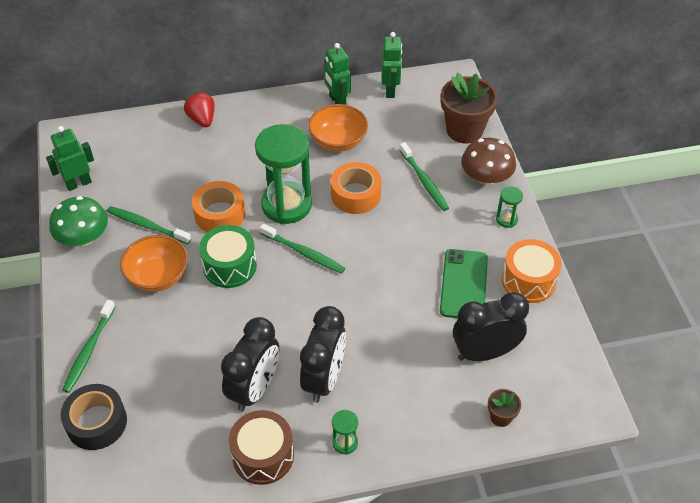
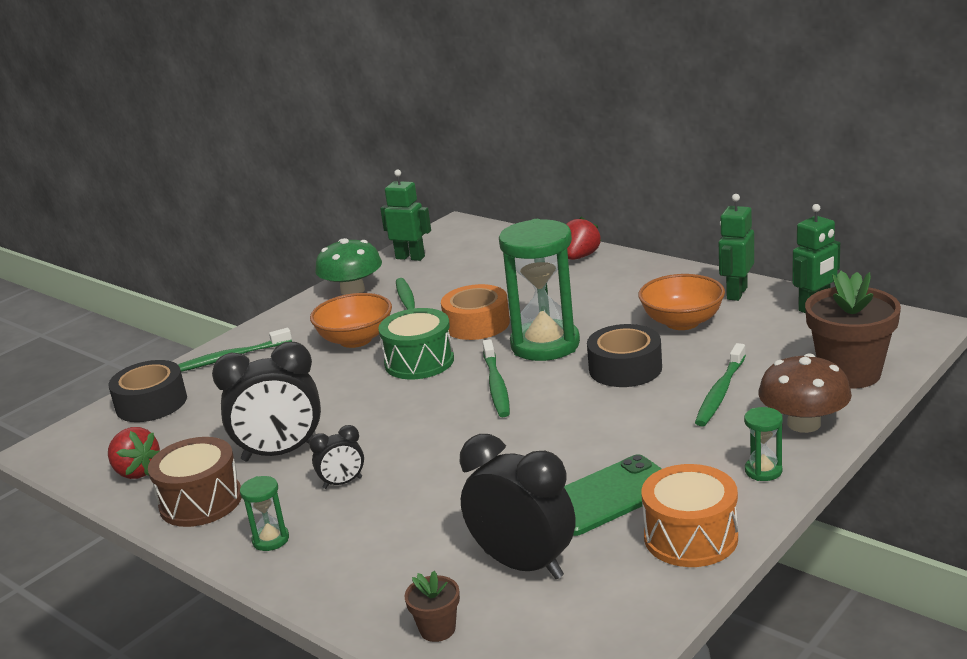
camera: 55 degrees right, 25 degrees down
(183, 472) = (136, 472): none -> red strawberry
(324, 379) = (342, 483): black clock -> black clock, size x0.50
(355, 195) = (625, 368): orange tape -> black tape

